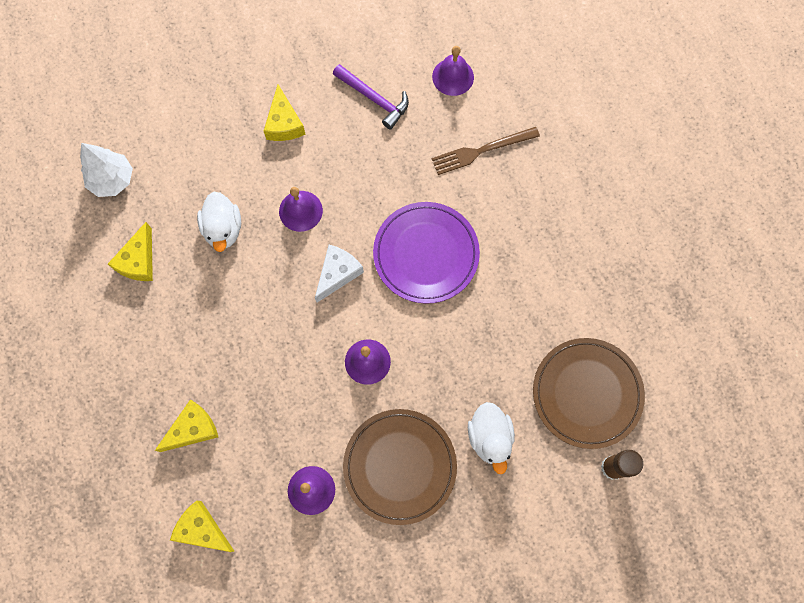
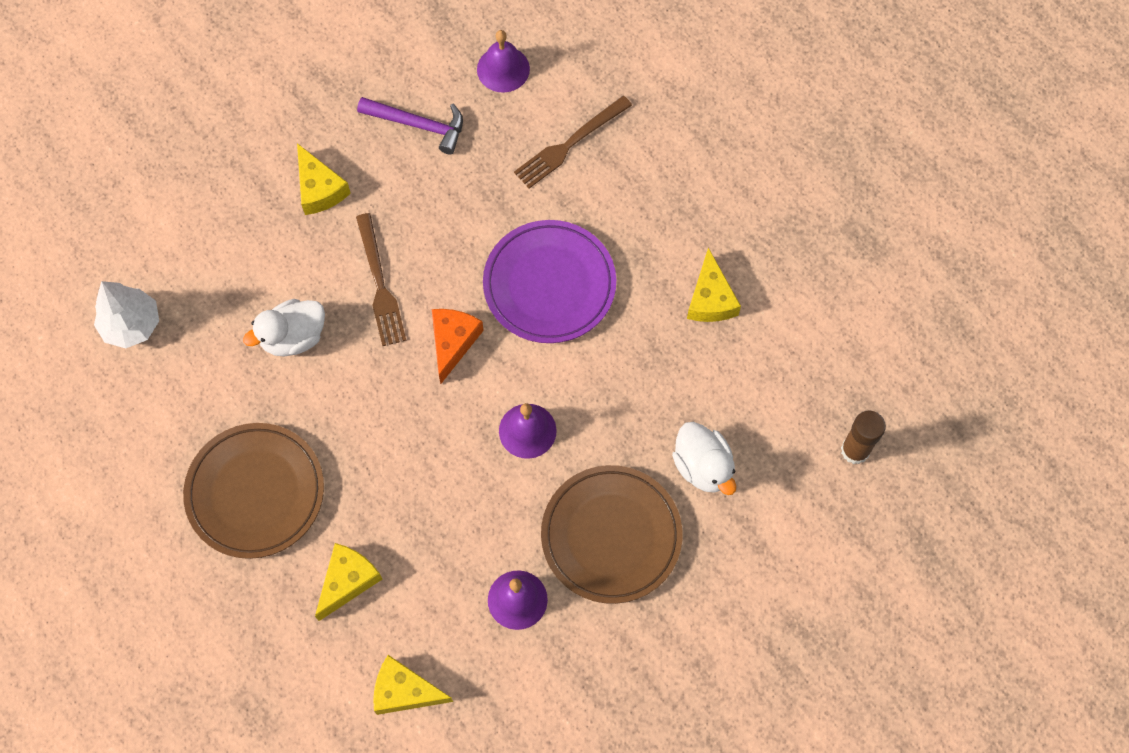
camera: 20 degrees left, 5 degrees down
(138, 261) = (203, 409): yellow cheese -> yellow cheese (710, 298)
(223, 229) = (293, 337): white duck -> white duck turned 90 degrees clockwise
(300, 211) = (379, 284): purple bell -> brown fork
(338, 274) = (453, 342): white cheese -> orange cheese
(586, 393) = (795, 378): brown plate -> brown plate (255, 492)

